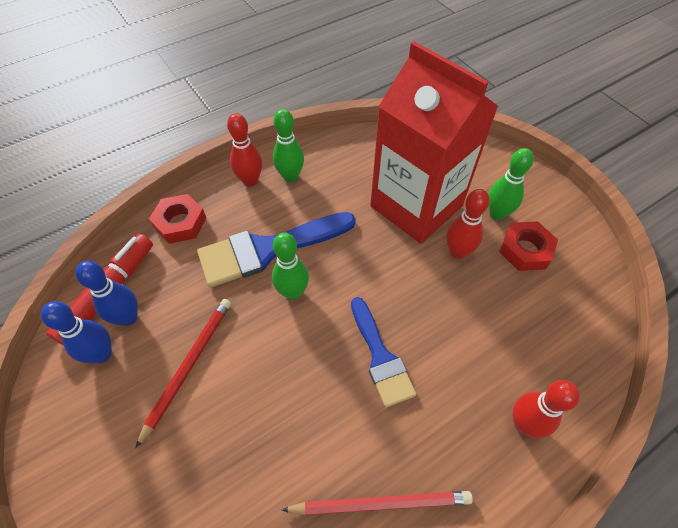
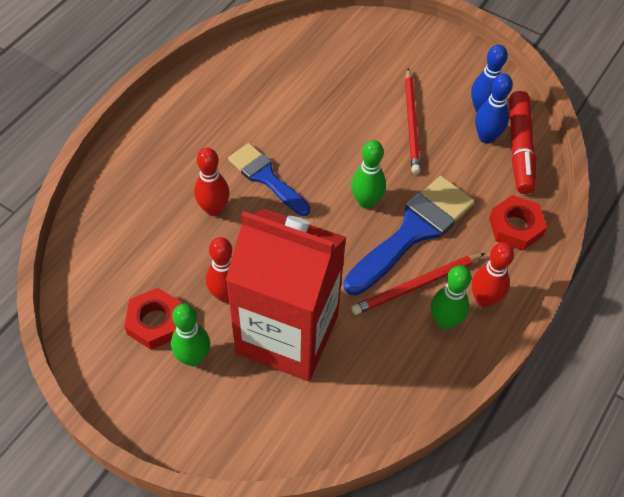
camera: 155 degrees right, 0 degrees up
(381, 503) = (230, 95): red pencil -> red pencil (416, 285)
(523, 423) = (139, 170): red bowling pin -> red bowling pin (214, 209)

